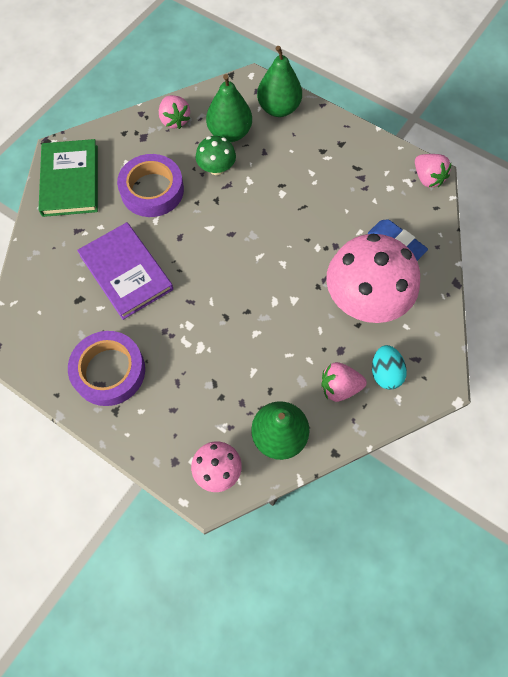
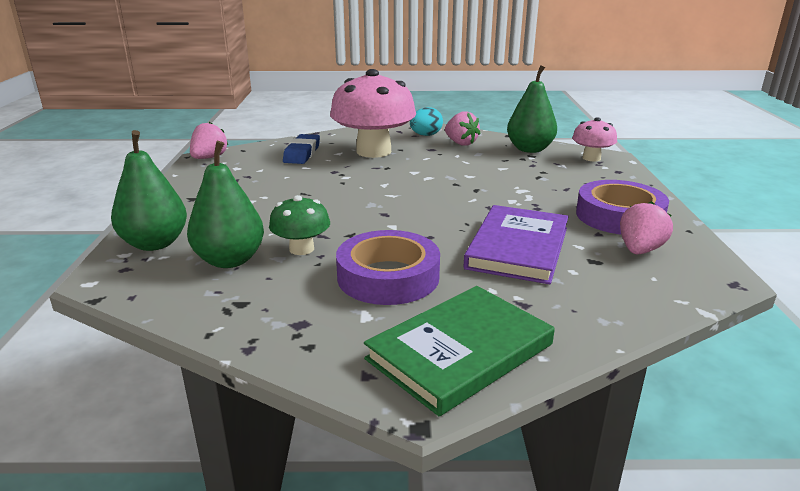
camera: 125 degrees left, 40 degrees down
(174, 120) = (240, 309): pink strawberry -> pink strawberry (640, 250)

